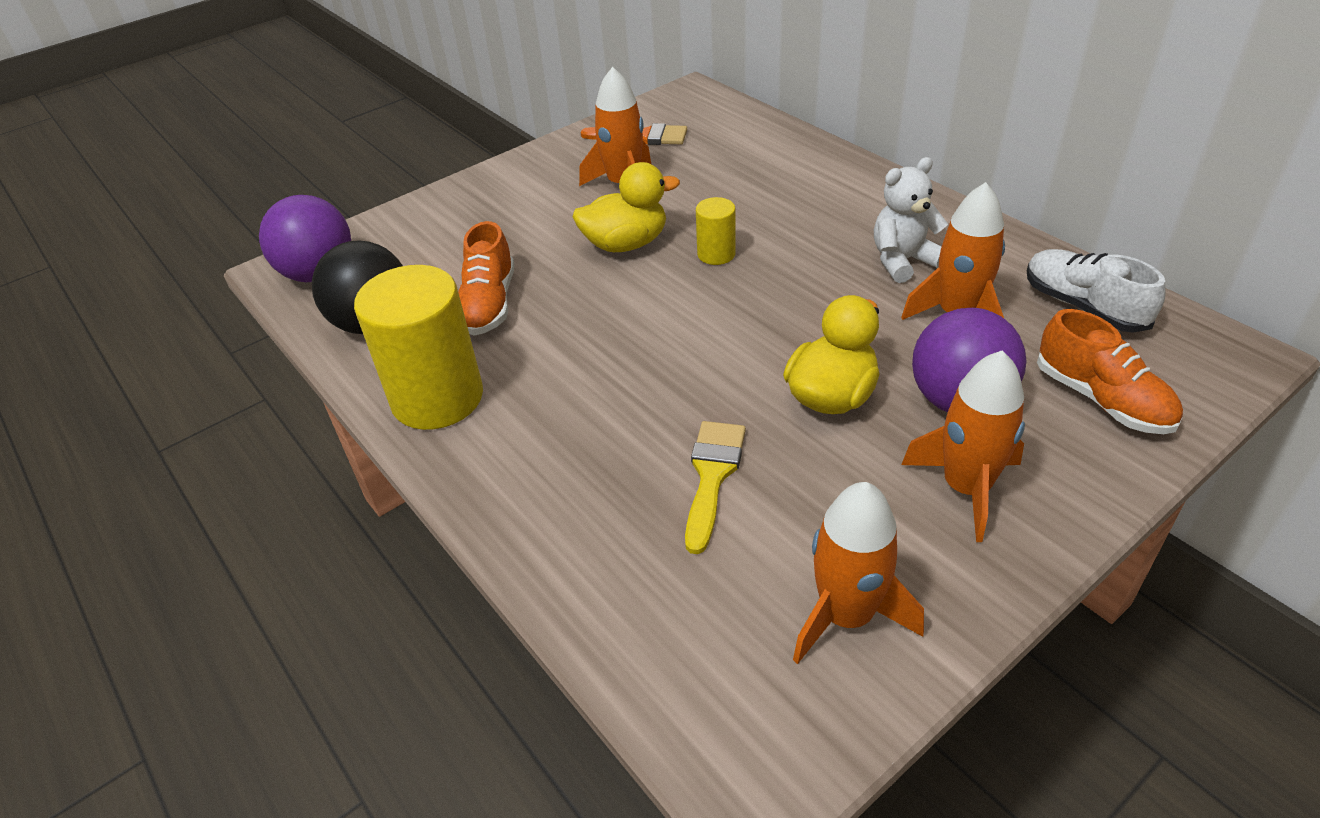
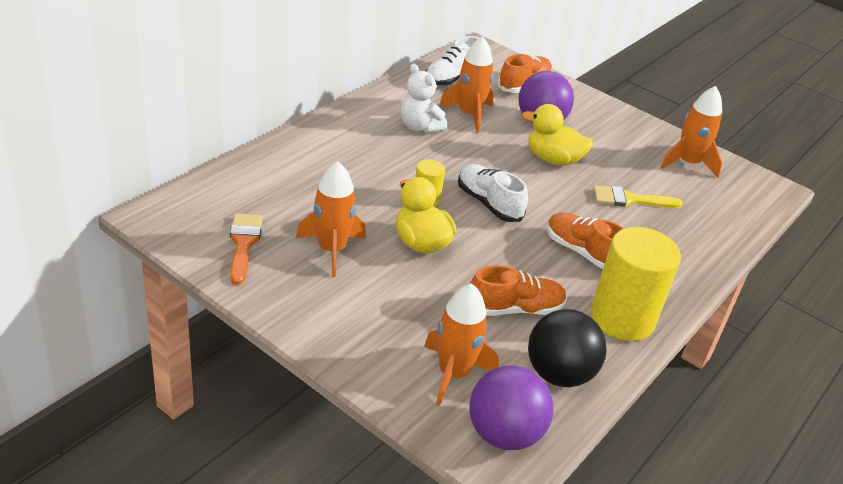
camera: 110 degrees left, 5 degrees down
(580, 386) = (583, 253): none -> orange shoe
(705, 308) = (489, 203): none -> white shoe
(966, 488) = (599, 127): orange rocket -> orange rocket (454, 374)

